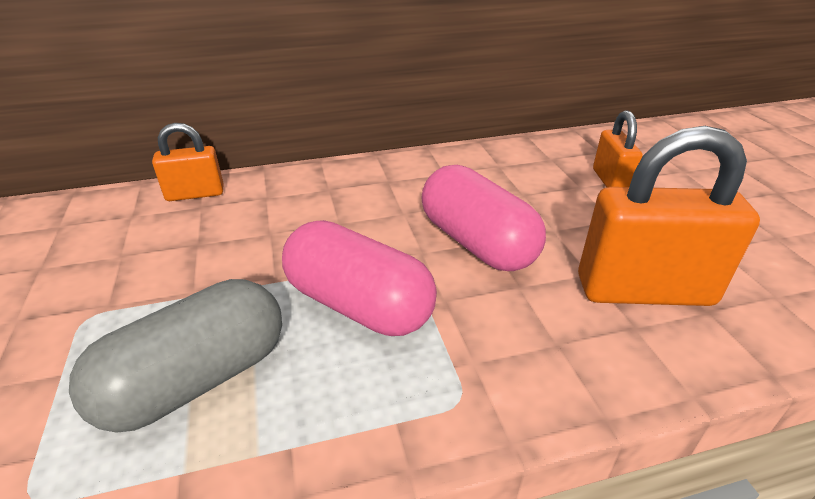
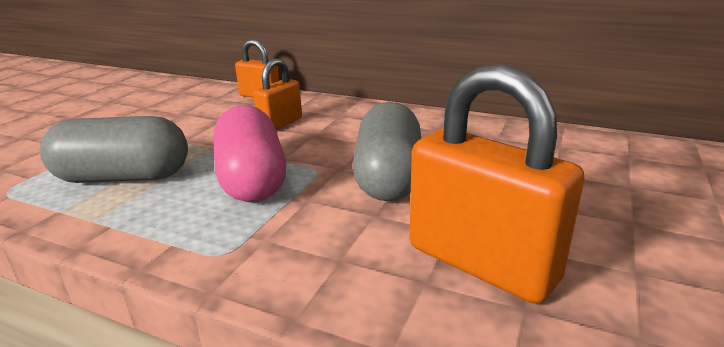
camera: 40 degrees right, 10 degrees down
(477, 243) = (388, 177): pink capsule -> grey capsule
(610, 181) = (597, 179): orange padlock -> orange padlock (280, 124)

